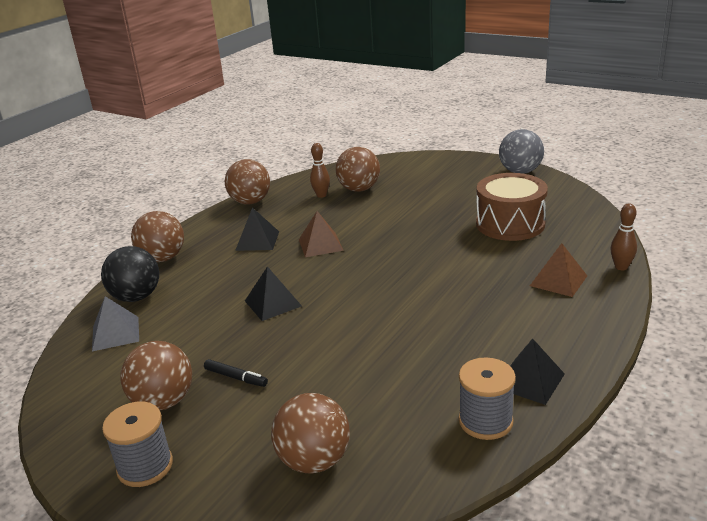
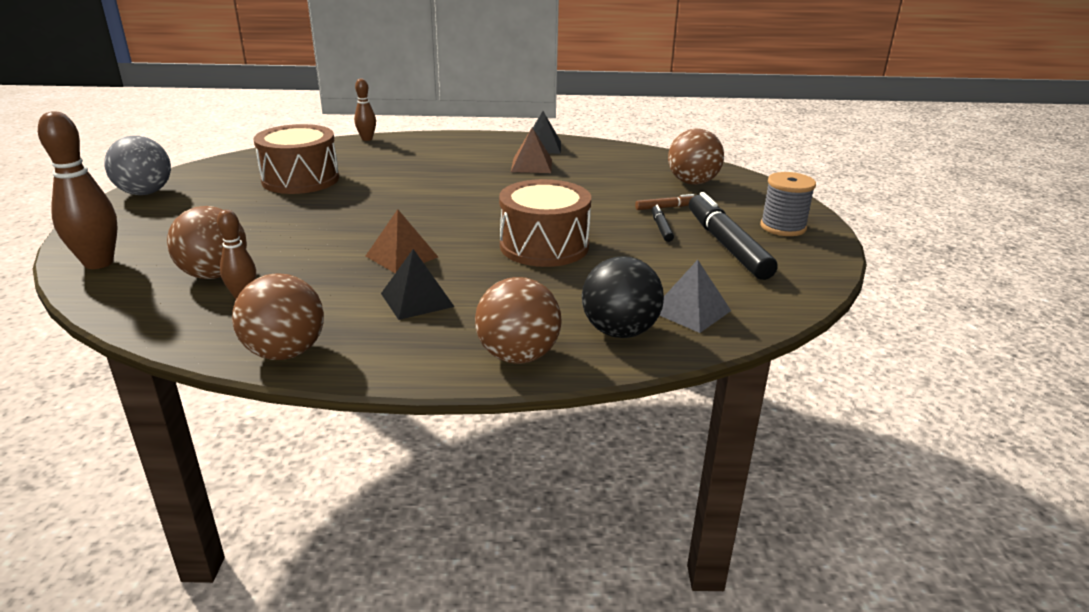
camera: 125 degrees left, 0 degrees up
(163, 401) = (726, 245): brown ball -> black marker
(272, 402) = (666, 207): none -> brown marker
(273, 303) = (544, 246): black pyramid -> brown drum
(408, 162) = (98, 263): none -> brown bowling pin
(485, 421) = (595, 151): grey spool -> none
(558, 280) = (403, 153): brown pyramid -> brown pyramid (531, 165)

